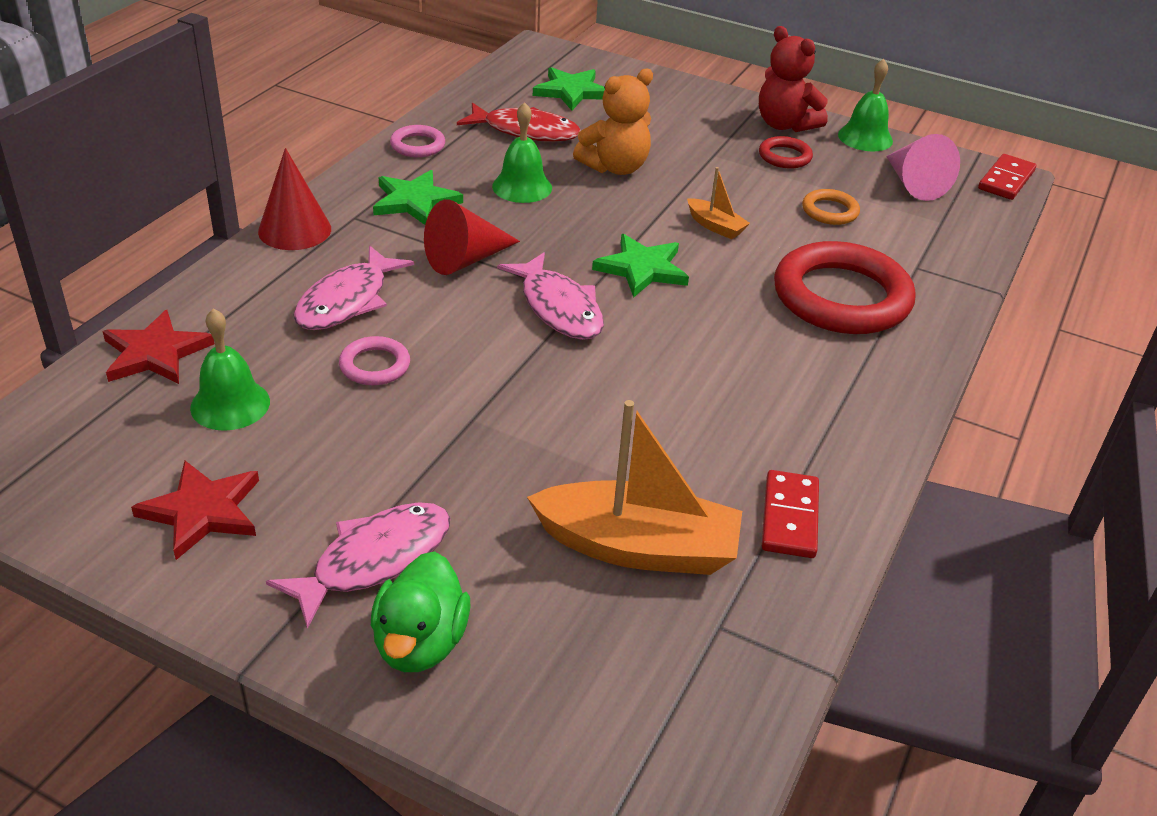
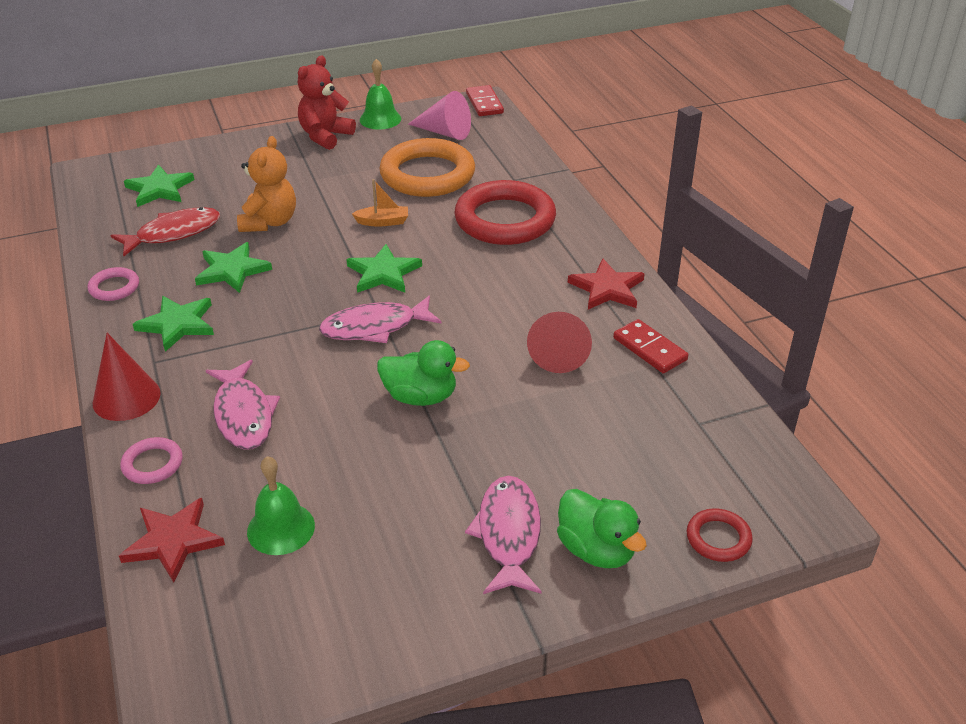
camera: 45 degrees left, 0 degrees up
(202, 511) = (374, 595): red star -> red star (607, 288)
(375, 365) = (328, 437): pink ring -> pink ring (152, 464)
(465, 259) = (273, 338): red cone -> red cone (559, 352)
(499, 391) = (420, 396): none -> green duck
(522, 187) = (232, 270): green bell -> green star
(558, 308) = (375, 327): pink fish -> pink fish turned 150 degrees clockwise
(638, 547) = (613, 418): orange boat -> none
(784, 156) = (355, 156): red ring -> red ring (718, 538)
(785, 125) = (325, 136): red teddy bear -> red teddy bear turned 120 degrees clockwise
(830, 211) = (427, 174): orange ring -> orange ring, size x2.20

